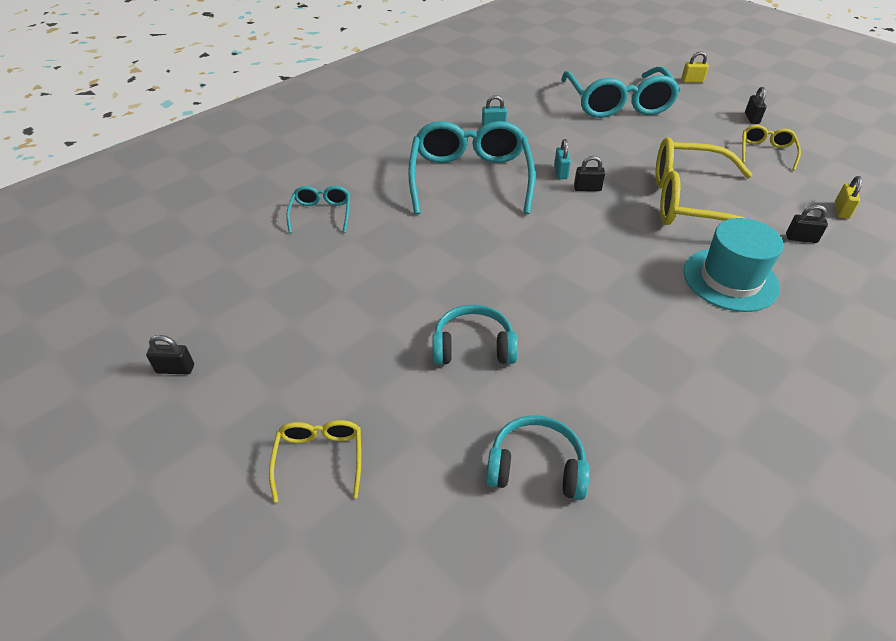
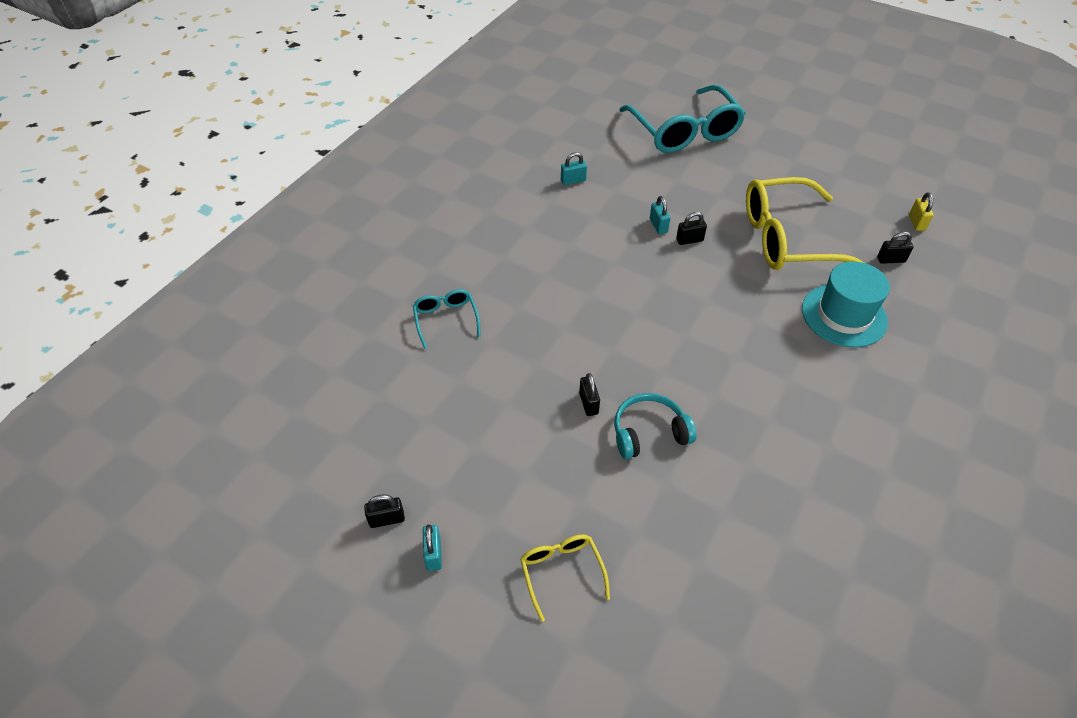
camera: 15 degrees left, 5 degrees up
(201, 410) = (433, 554): none -> turquoise padlock
(470, 178) = (574, 248): turquoise glasses -> none
(536, 467) = (743, 533): turquoise headphones -> none
(692, 81) = (745, 90): yellow padlock -> none
(751, 118) = (813, 129): black padlock -> black padlock (588, 403)
(766, 152) = (836, 167): yellow glasses -> none

